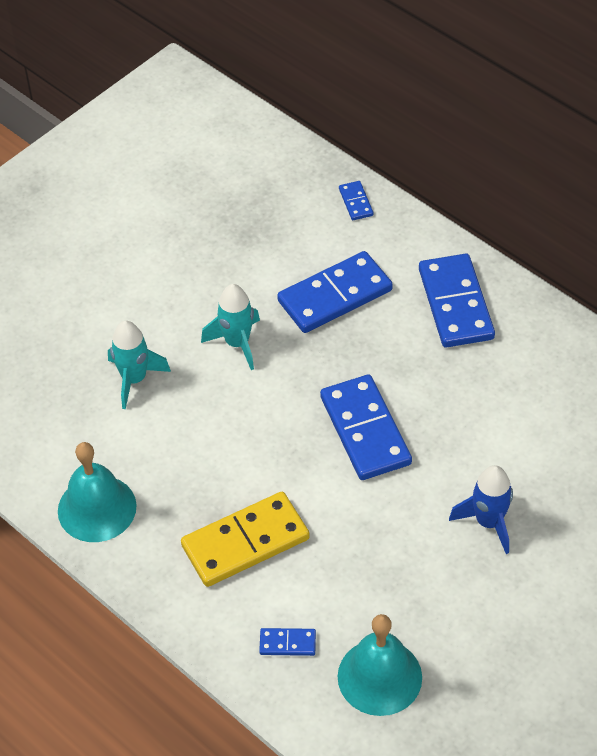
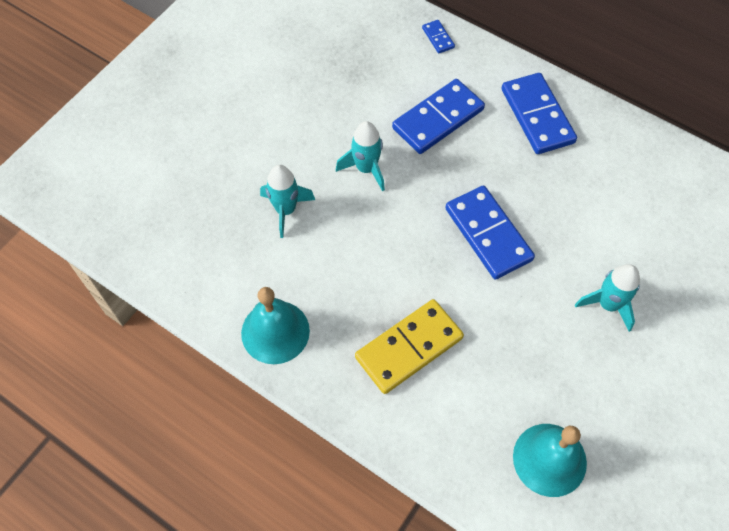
camera: 10 degrees left, 10 degrees up
(287, 643) = (464, 438): blue domino -> none
(488, 522) = (608, 304): blue rocket -> turquoise rocket

